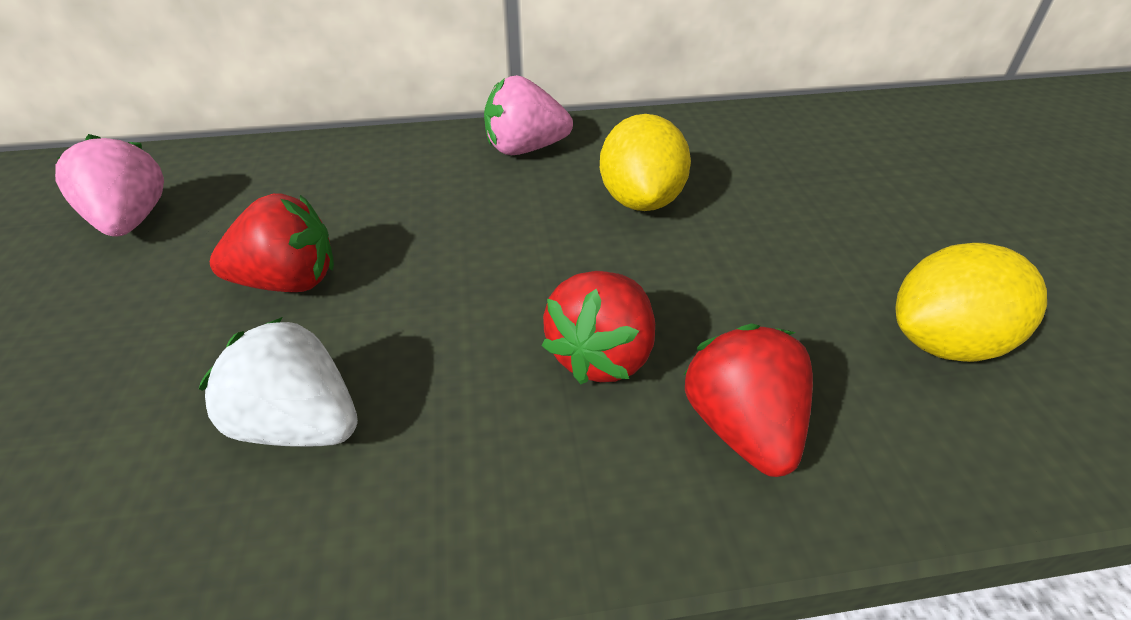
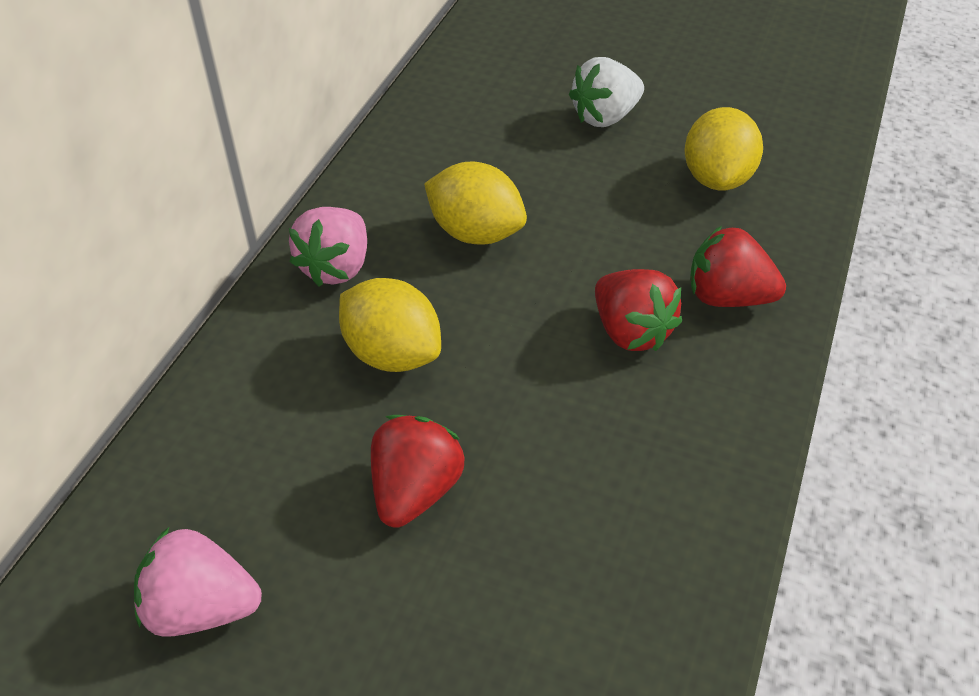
camera: 60 degrees left, 5 degrees up
(299, 424) = (595, 517): white strawberry -> white strawberry (605, 117)
(447, 211) = (392, 354): none -> yellow lemon

